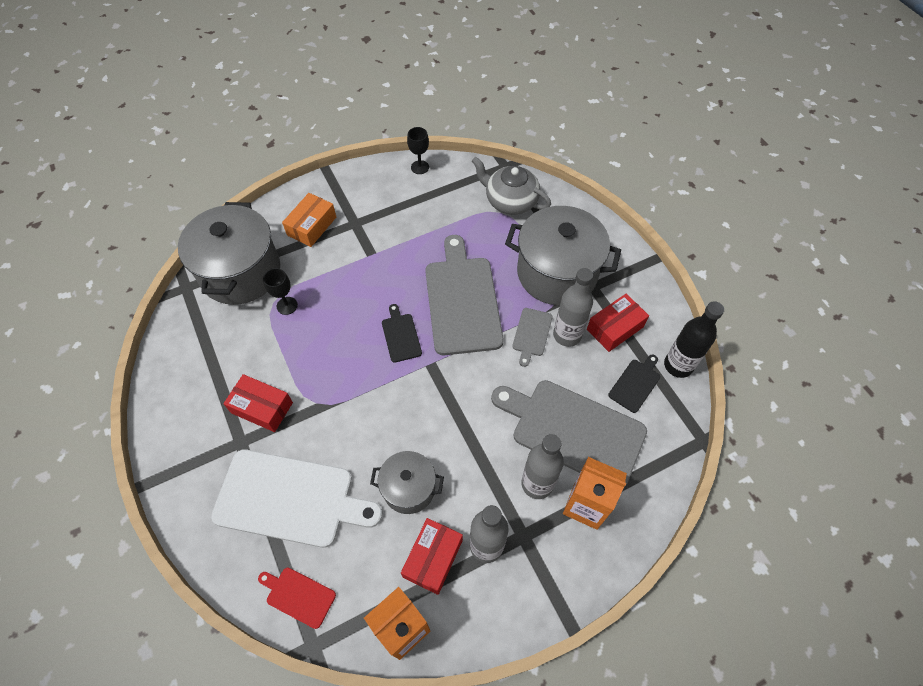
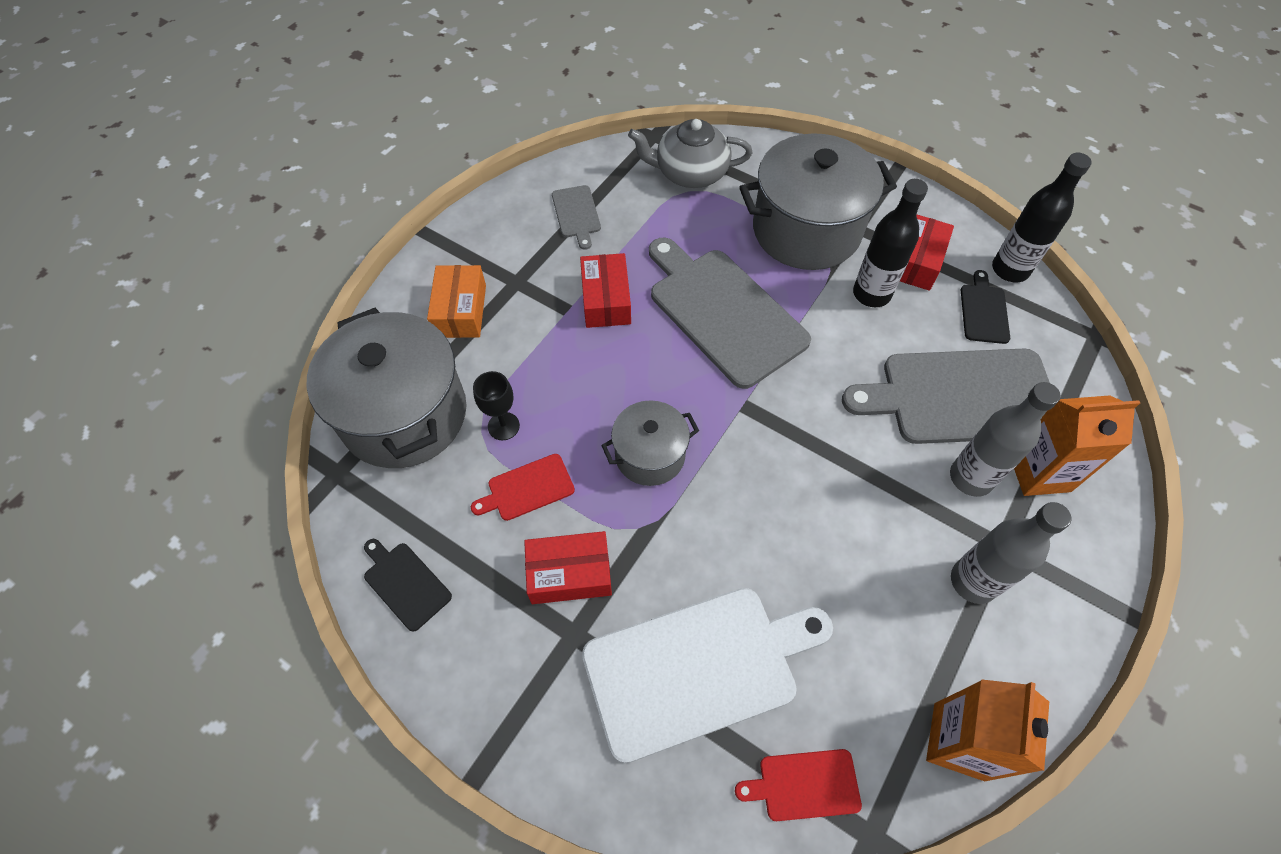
camera: 30 degrees left, 0 degrees up
(274, 348) = (527, 488): none -> red cutting board
(401, 335) = (681, 390): black cutting board -> black cutting board (405, 583)
(409, 488) = (834, 567): grey pot -> grey pot (650, 455)
(420, 167) = (549, 179): black goblet -> none
(433, 558) = (926, 634): red box -> red box (606, 300)
(531, 334) = (832, 312): grey cutting board -> grey cutting board (576, 214)
(567, 335) = (871, 294): grey bottle -> black bottle

